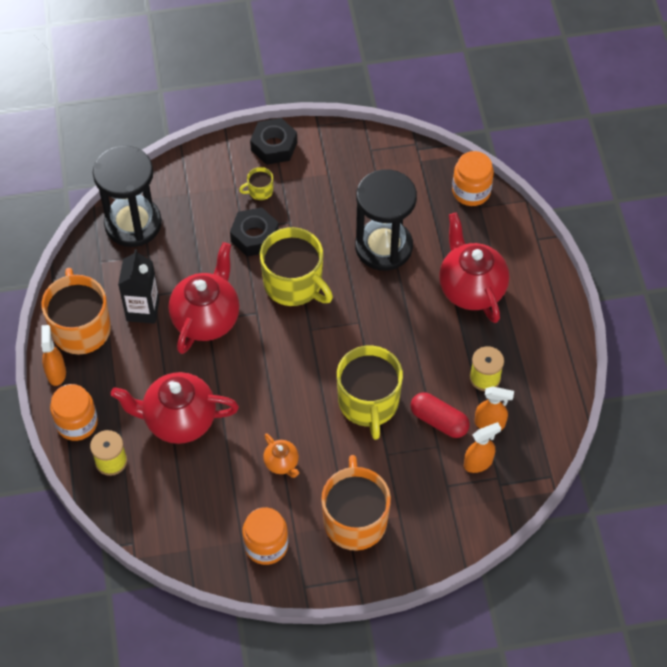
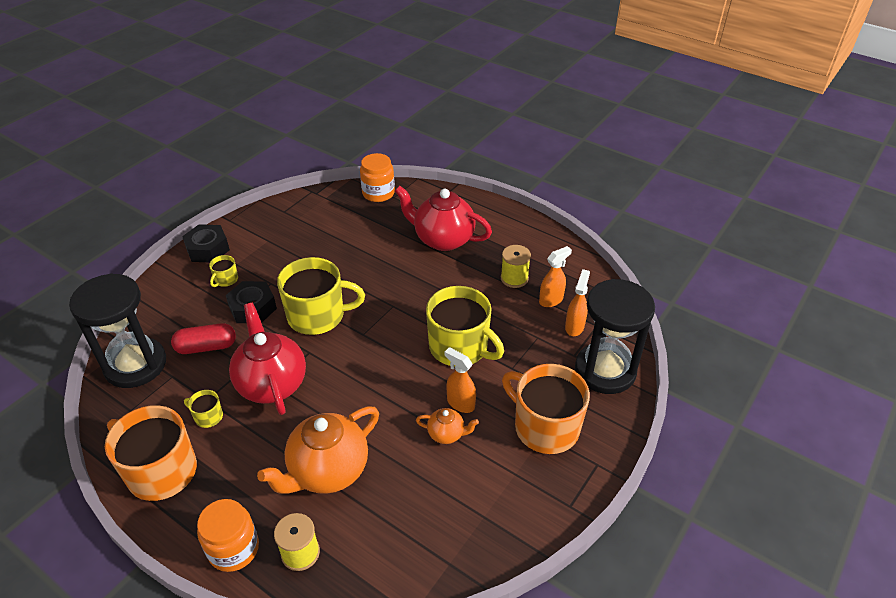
camera: 45 degrees left, 15 degrees down
(56, 373) = (170, 524): orange spray bottle -> orange spray bottle (460, 403)
(143, 310) = (208, 416): black carton -> yellow mug
(179, 420) = (328, 471): red teapot -> orange teapot
(266, 545) = (505, 502): orange jar -> none
(383, 247) = (357, 254): black hourglass -> black hourglass (605, 370)
(439, 421) = (519, 322): red capsule -> red capsule (206, 347)

